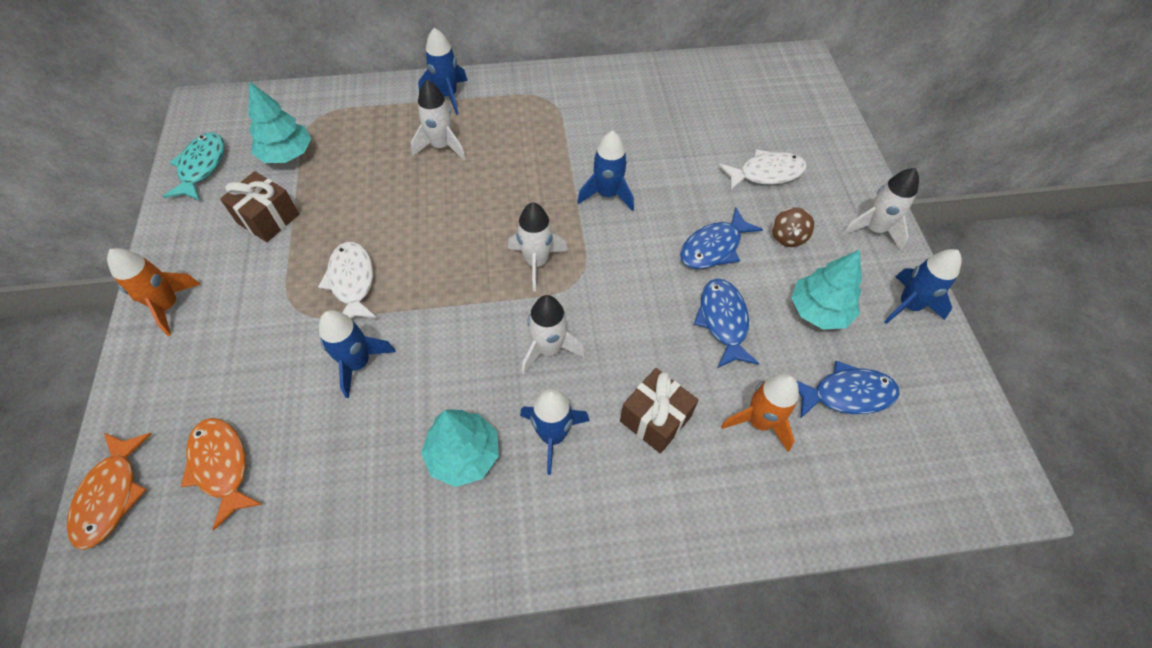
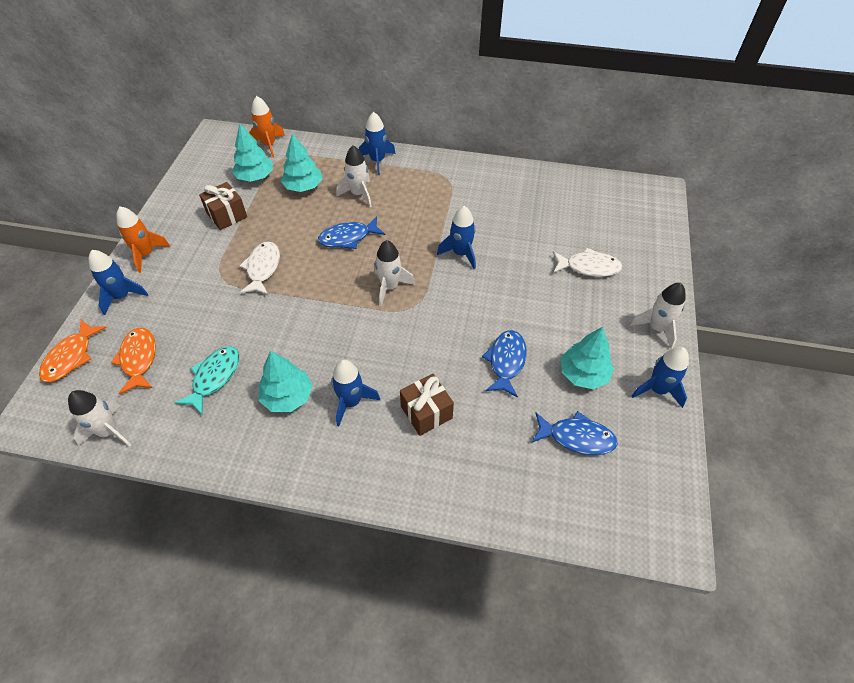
camera: 20 degrees right, 5 degrees down
(201, 167) = (199, 173): turquoise fish -> turquoise fish (214, 377)
(358, 363) = (245, 320): blue rocket -> blue rocket (122, 296)
(362, 153) = (303, 187): none -> turquoise tree
(549, 349) = (373, 346): white rocket -> white rocket (109, 431)
(714, 247) = (523, 309): blue fish -> blue fish (348, 238)
(759, 421) = (501, 436): orange rocket -> orange rocket (269, 145)
(788, 237) = (584, 316): brown spinning top -> none

